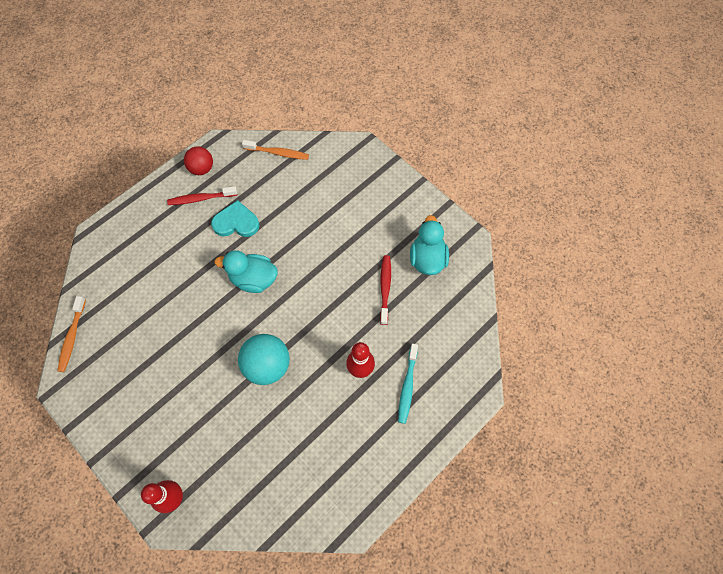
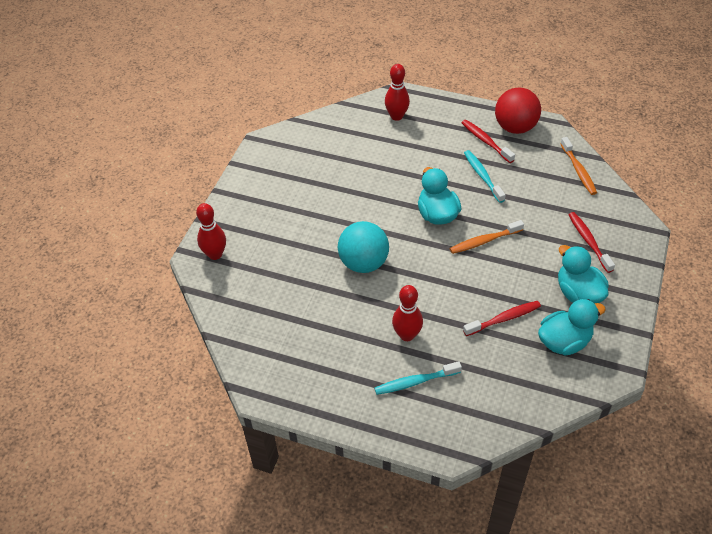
camera: 65 degrees right, 15 degrees down
(72, 337) = (304, 127): orange toothbrush -> orange toothbrush (484, 241)
(120, 251) = (396, 116): none -> red bowling pin
(202, 169) = (515, 127): red ball -> red ball, size x1.54
(236, 222) = (482, 176): turquoise heart -> turquoise toothbrush
(349, 188) = (588, 241): none -> red toothbrush
(391, 224) = (578, 293): none -> turquoise duck

